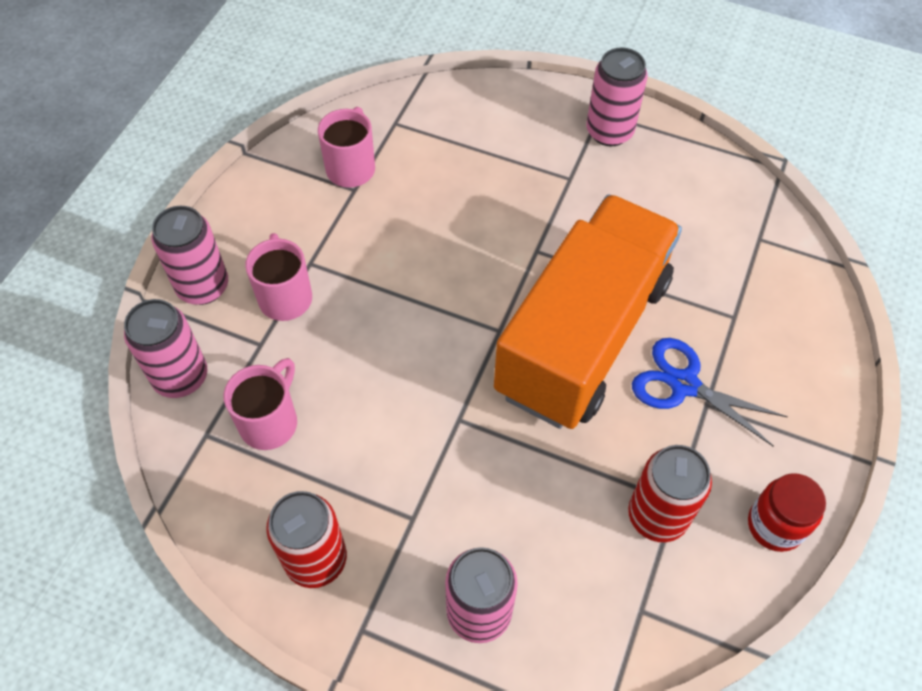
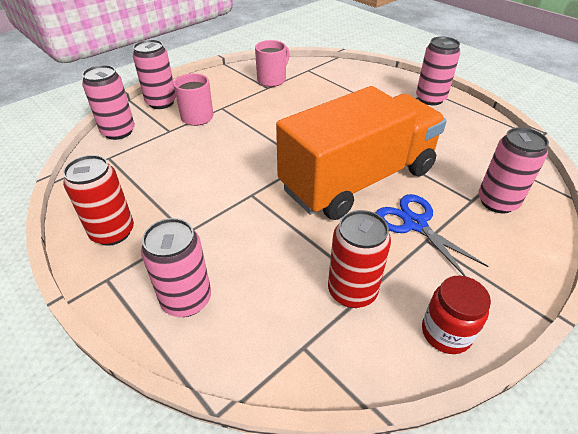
camera: 25 degrees right, 15 degrees down
(270, 422) = (145, 162): pink mug -> none
(764, 308) = (497, 202): none -> pink can

